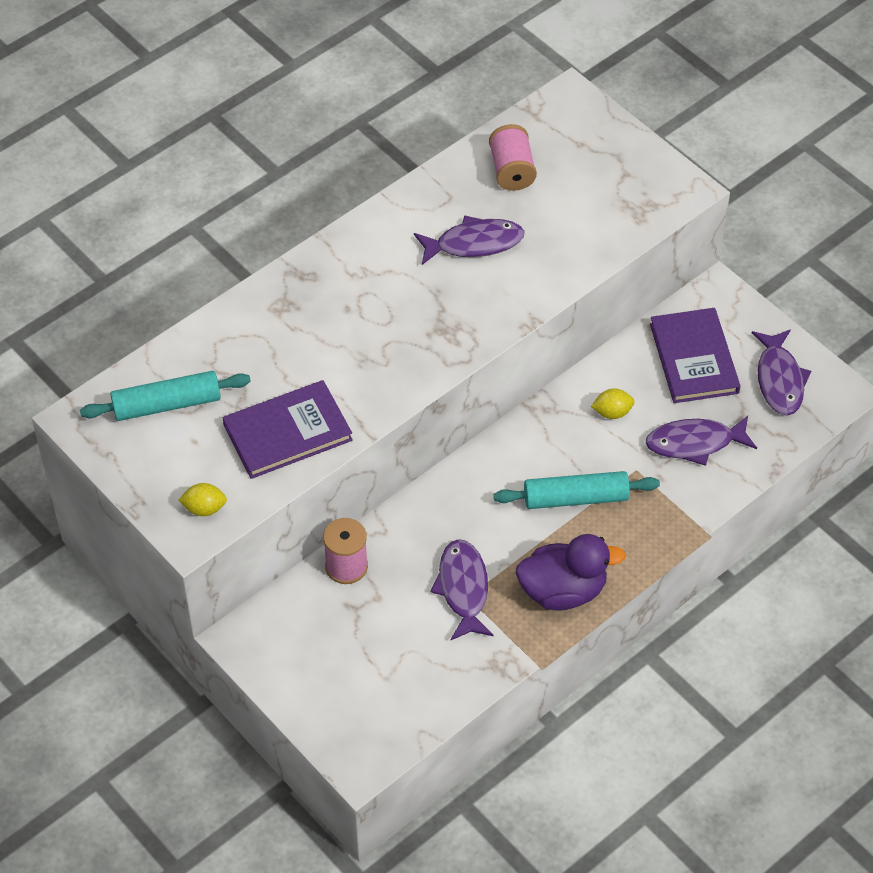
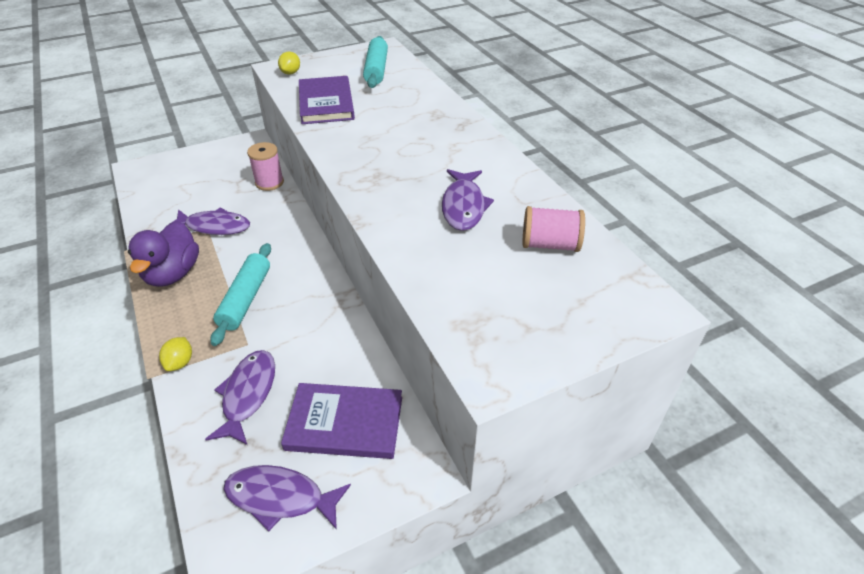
camera: 105 degrees right, 10 degrees down
(612, 412) = (314, 342): yellow lemon -> yellow lemon (180, 363)

